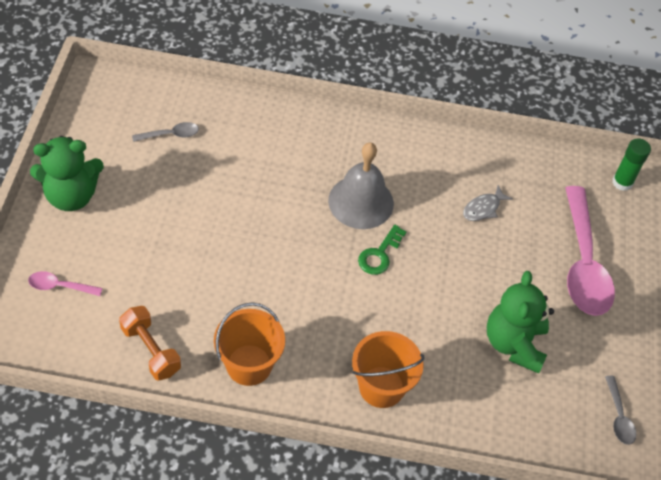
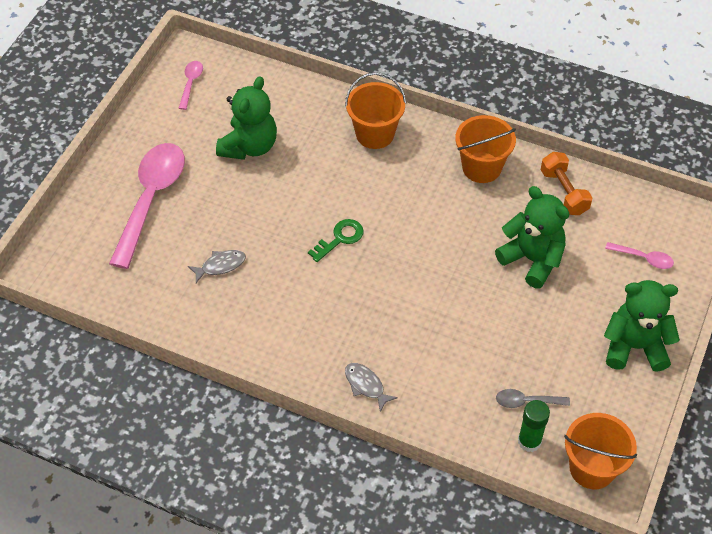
camera: 160 degrees left, 0 degrees up
(110, 93) = (592, 468): none -> orange bucket
(179, 265) = (532, 259): none -> green teddy bear
(314, 127) = (366, 385): none -> grey fish
(361, 202) = (341, 292): grey bell -> none
(619, 416) = (191, 83): grey spoon -> pink spoon
(622, 182) = (64, 269): green glue stick -> green glue stick (529, 441)

